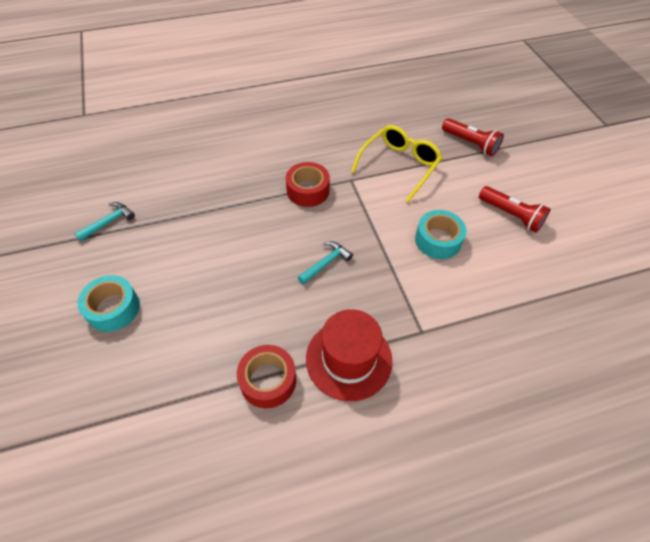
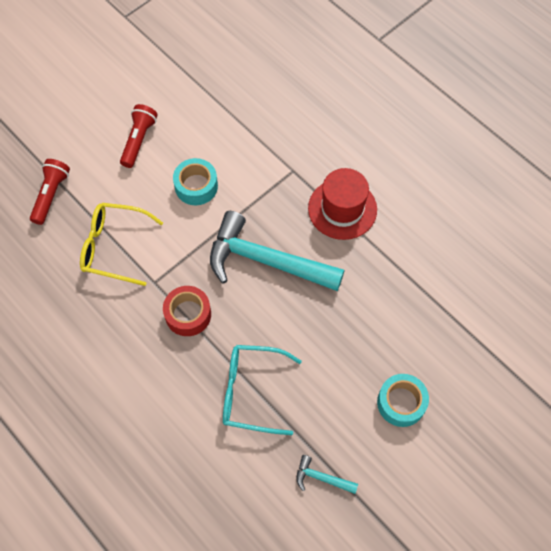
camera: 115 degrees left, 10 degrees up
(212, 206) = (251, 392): none -> turquoise glasses
(268, 380) = (389, 253): red tape -> none
(326, 263) = (265, 261): turquoise hammer -> turquoise hammer, size x2.42

